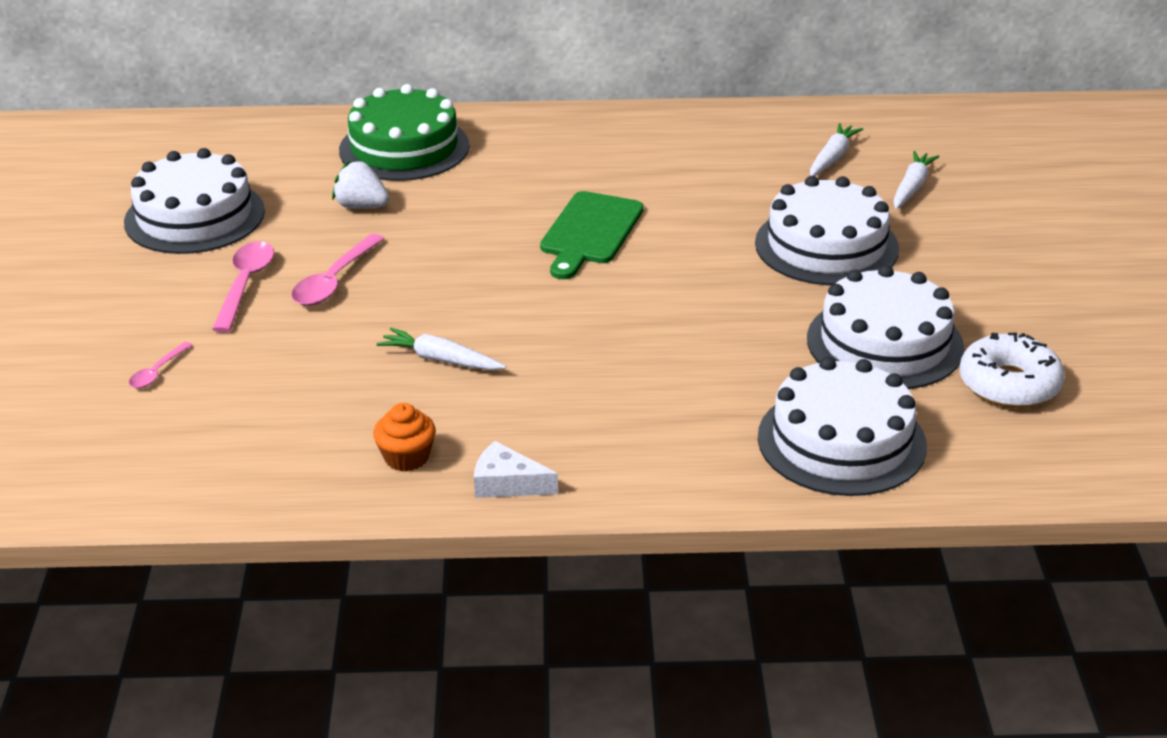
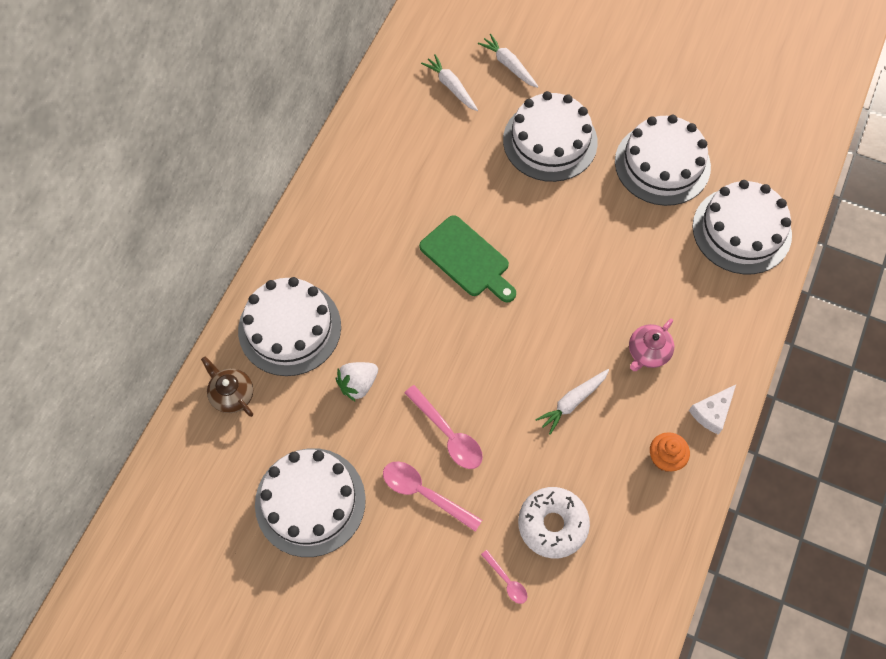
camera: 65 degrees left, 30 degrees up
(298, 138) = (231, 394): none -> brown teapot
(404, 148) = (289, 328): green cake -> white cake
(562, 403) = (648, 352): none -> pink teapot
(1009, 384) = (725, 128): white donut -> white donut (552, 525)

